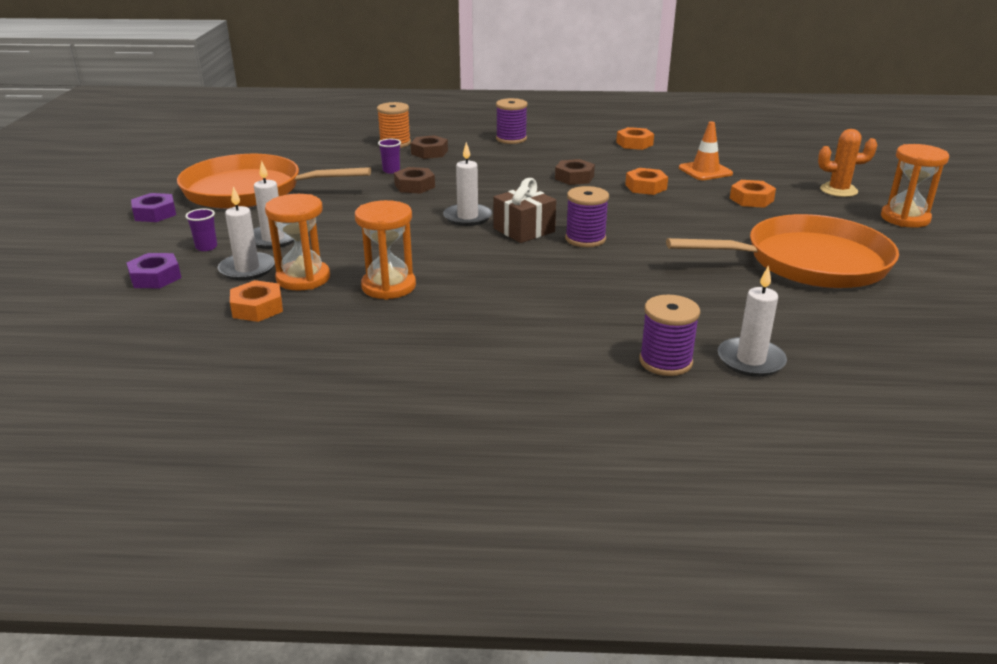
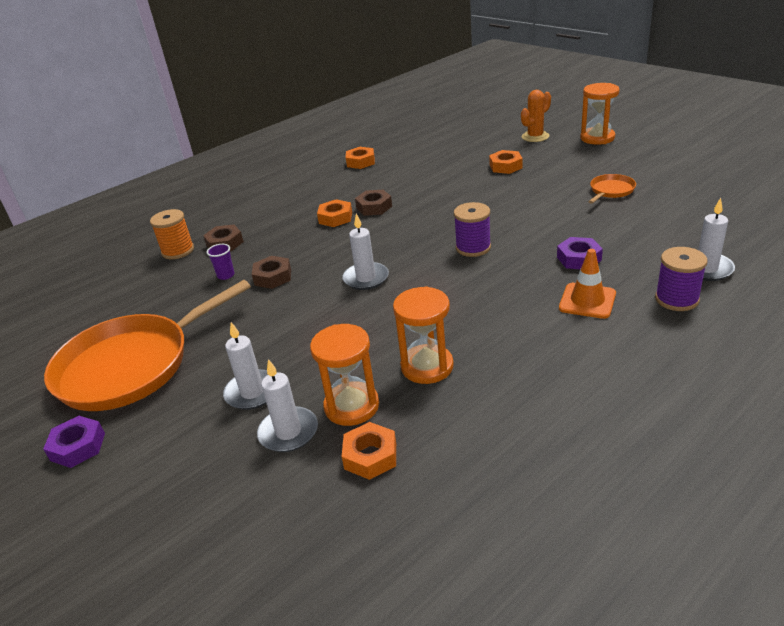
camera: 40 degrees left, 5 degrees up
(155, 277) = (220, 501): purple nut -> purple nut (579, 259)
(206, 247) = (206, 440): purple cup -> none
(511, 139) = (267, 200): purple spool -> none
(524, 230) = (423, 265): brown gift -> none
(646, 187) = (432, 190): orange nut -> orange nut (335, 218)
(705, 171) = (442, 160): orange traffic cone -> orange traffic cone (587, 301)
(809, 262) = (611, 190): orange pan -> orange pan, size x0.42

